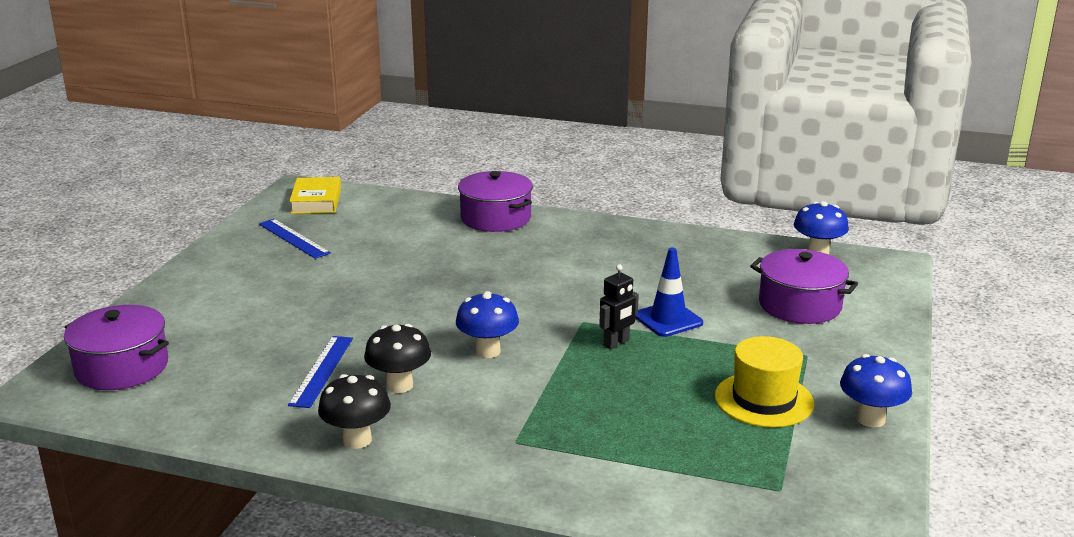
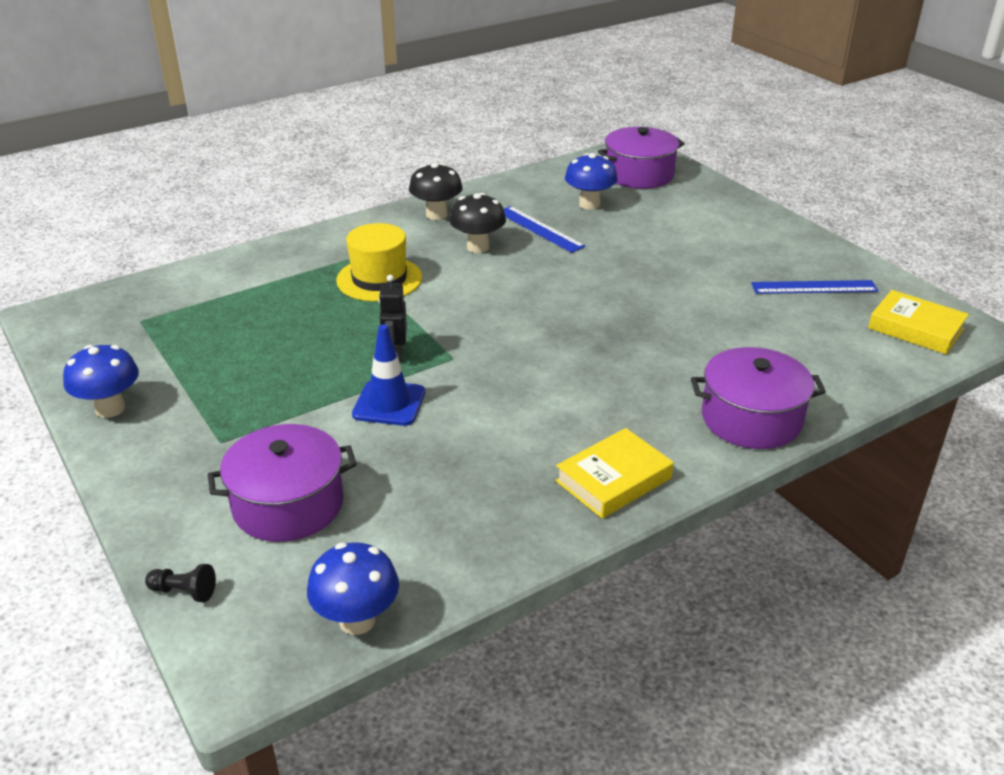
camera: 130 degrees right, 10 degrees up
(487, 351) = (472, 295): blue mushroom -> blue mushroom (589, 204)
(613, 234) = (613, 479): none -> yellow book
(764, 400) = (216, 376): yellow hat -> yellow hat (379, 279)
(897, 299) = (184, 592): none -> black pawn

